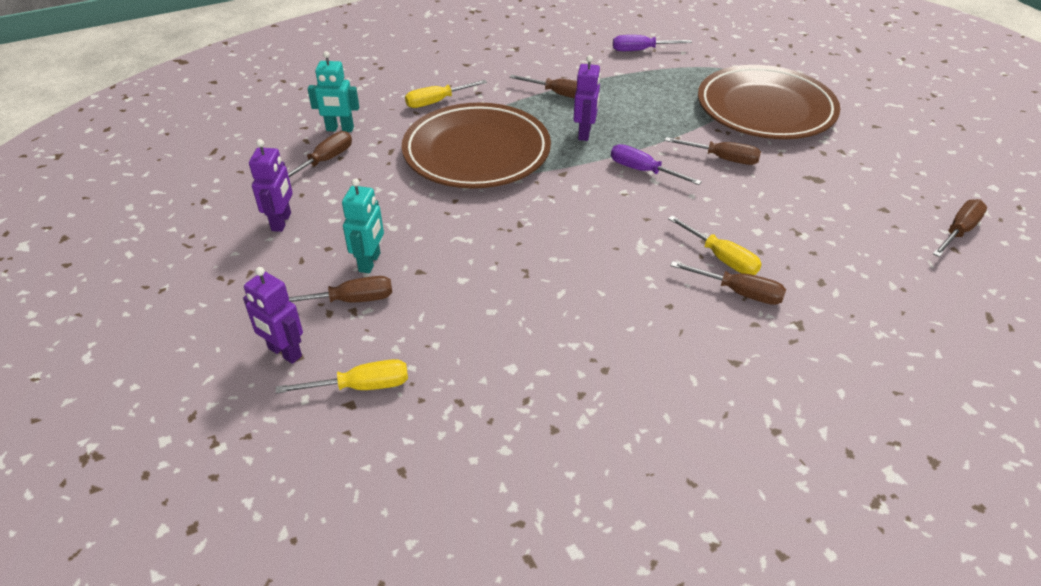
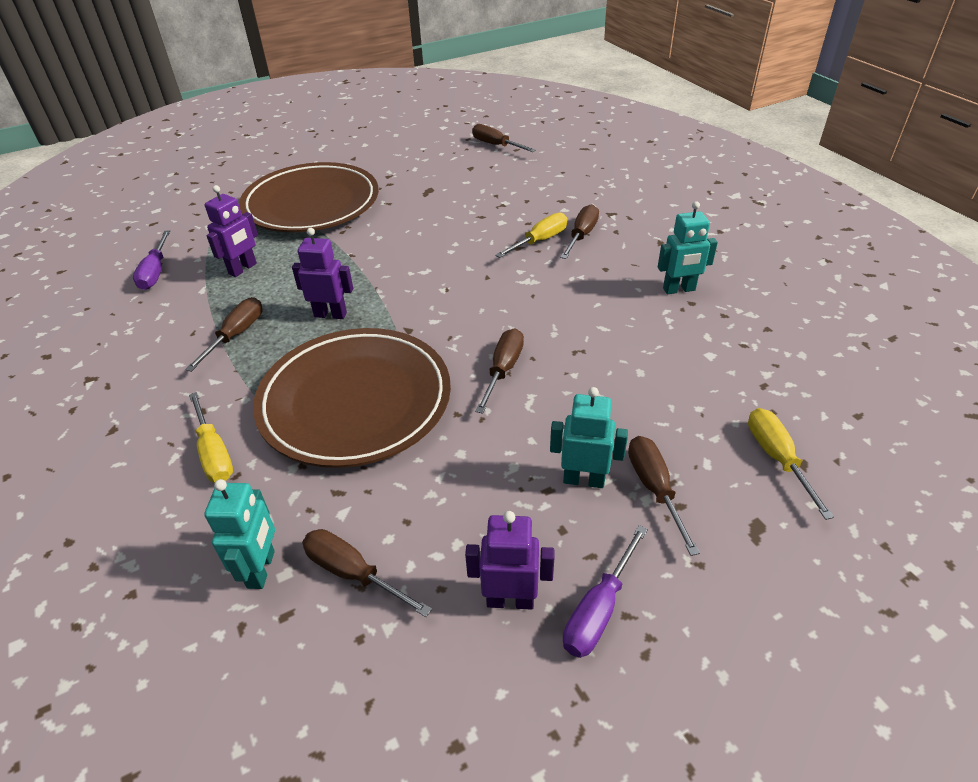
camera: 90 degrees left, 0 degrees up
(284, 352) = (757, 537): purple robot -> purple robot (243, 269)
(630, 363) = (679, 289): none -> turquoise robot
(643, 171) = (408, 277): purple screwdriver -> purple screwdriver (599, 610)
(722, 159) = (393, 232): brown screwdriver -> brown screwdriver (503, 370)

